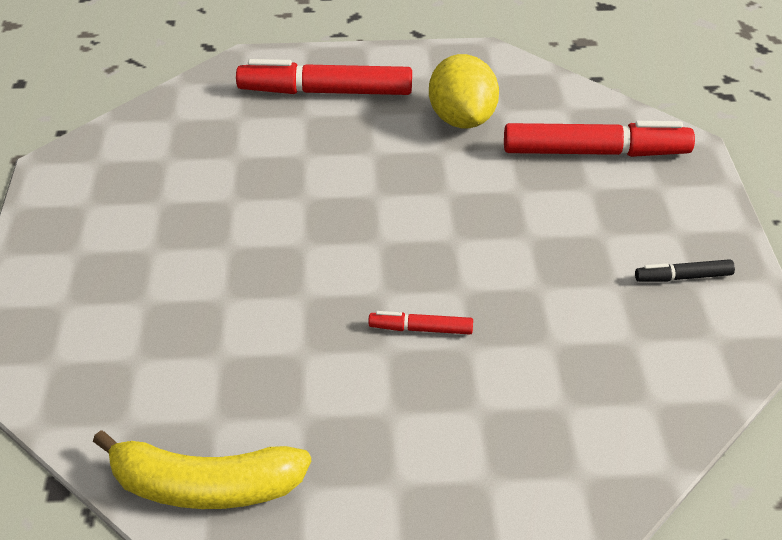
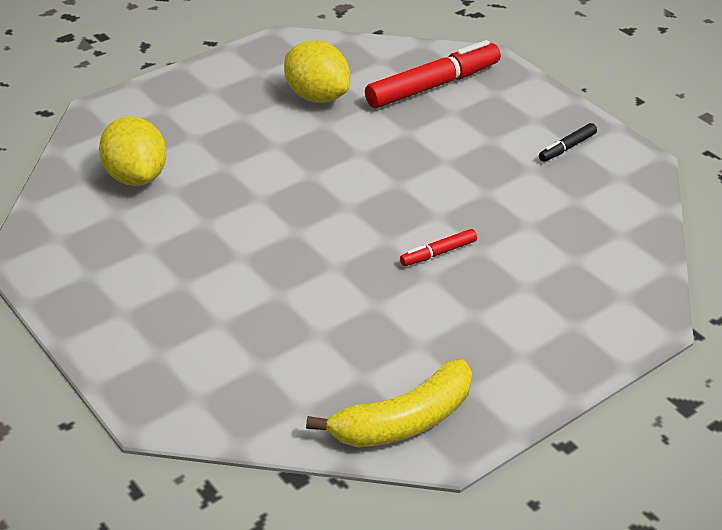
camera: 35 degrees left, 0 degrees up
(218, 132) = (136, 176): none -> yellow lemon
(325, 92) = (190, 113): red marker -> none

